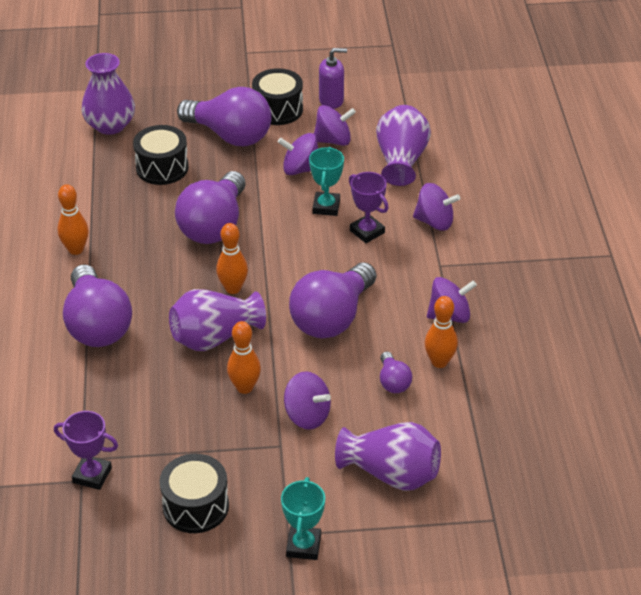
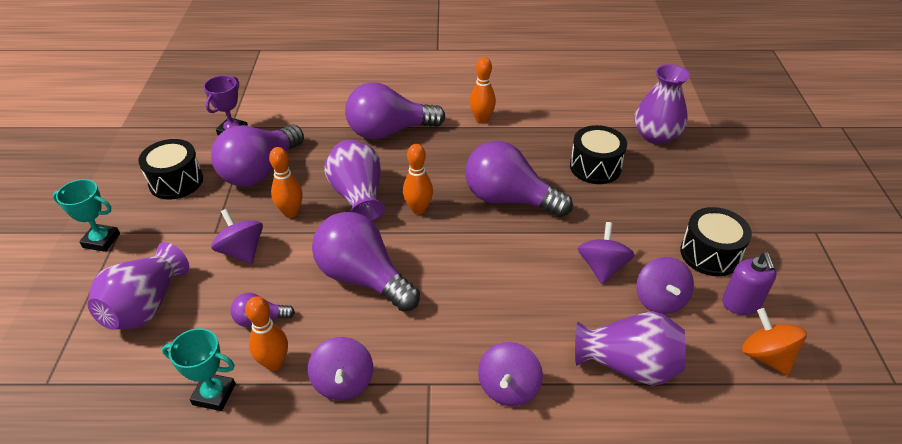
camera: 95 degrees right, 0 degrees up
(230, 135) = (654, 214): purple light bulb -> purple light bulb (260, 171)
(307, 415) = (242, 251): purple spinning top -> purple spinning top turned 105 degrees clockwise
(326, 207) = (537, 285): turquoise trophy -> turquoise trophy (214, 394)
(367, 231) = (494, 318): purple trophy -> none
(380, 95) = (766, 356): none -> orange spinning top

